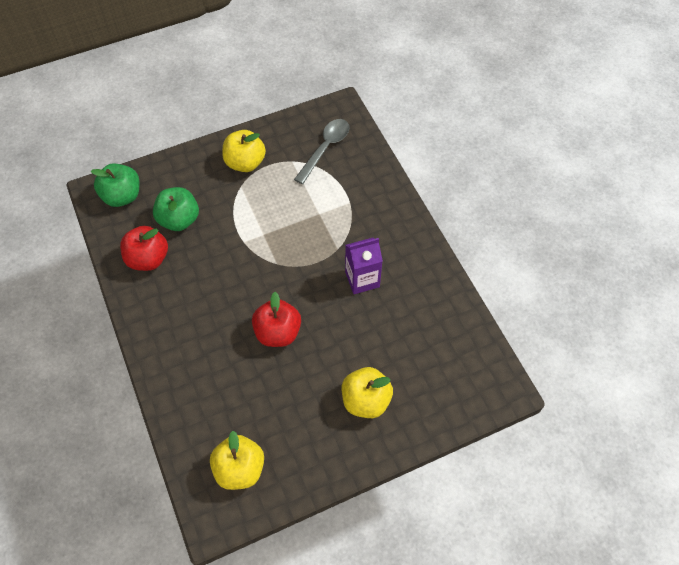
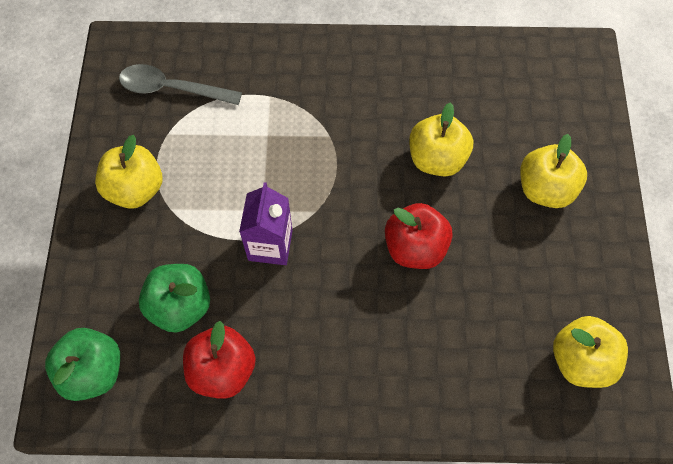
camera: 65 degrees left, 5 degrees up
(325, 148) = (172, 89): grey spoon -> grey spoon turned 45 degrees counterclockwise
(354, 320) = (437, 159): none -> yellow apple
(362, 279) = (385, 127): purple carton -> purple carton (270, 245)

